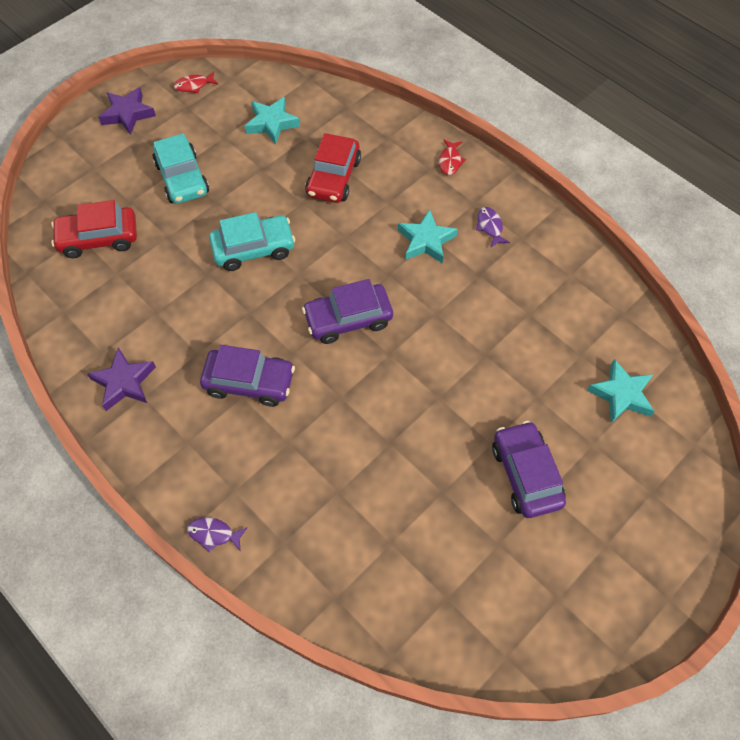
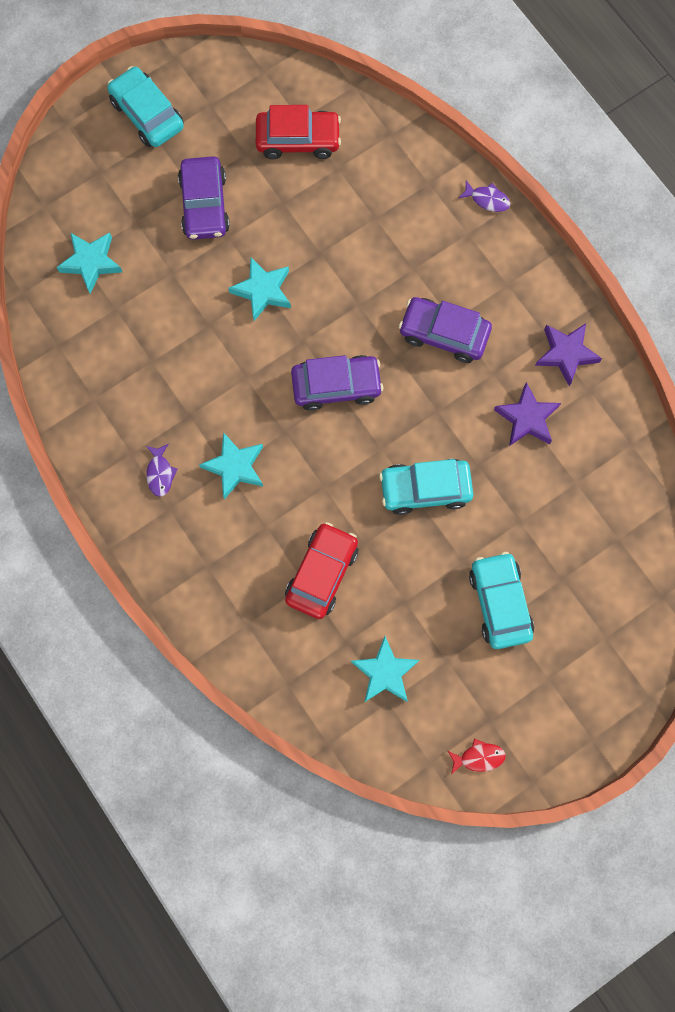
camera: 170 degrees left, 15 degrees up
(99, 238) = (596, 532): red car -> red car (298, 140)
(128, 114) = (565, 721): purple star -> purple star (527, 418)
(440, 394) = (262, 291): none -> turquoise star
(450, 161) = (180, 573): red fish -> none
(625, 572) = (147, 114): none -> turquoise car

